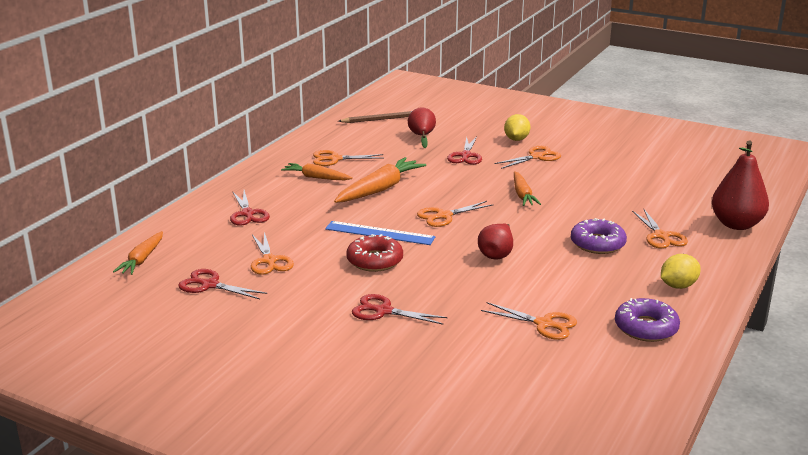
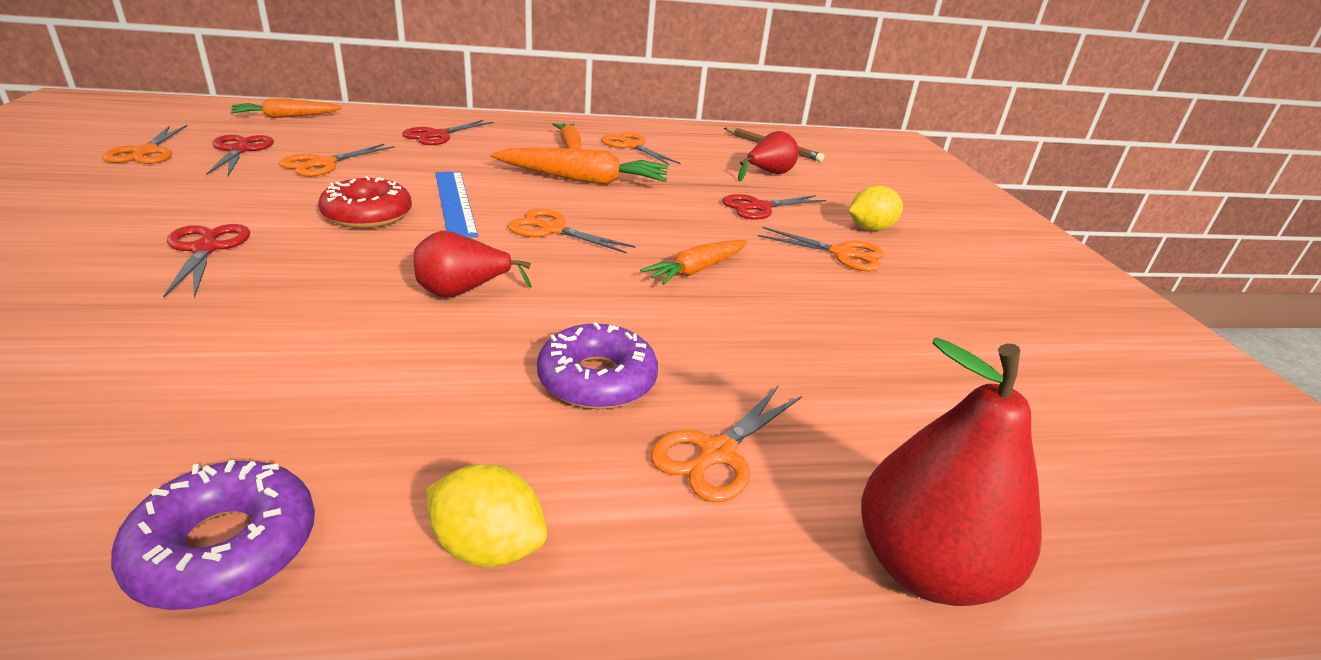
camera: 50 degrees right, 5 degrees up
(544, 324) = (202, 395): orange scissors -> orange scissors (146, 152)

